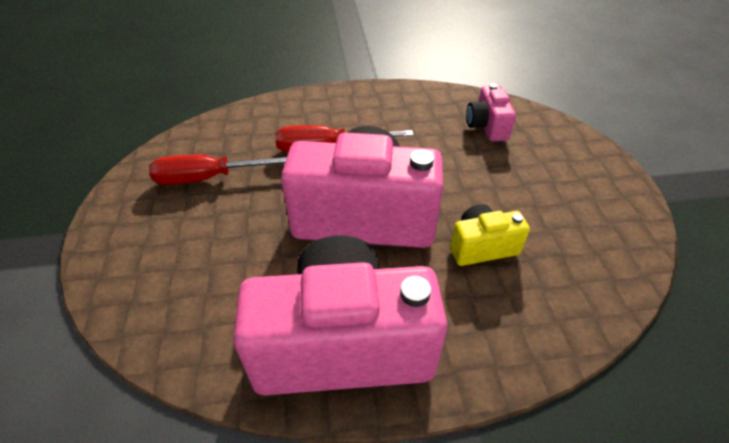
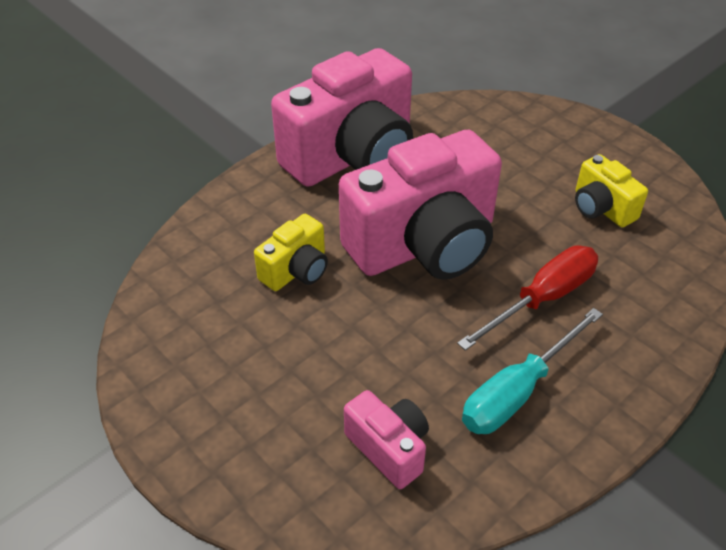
camera: 145 degrees right, 0 degrees up
(211, 178) = (601, 208): red screwdriver -> yellow camera
(395, 118) = (517, 391): none -> turquoise screwdriver

